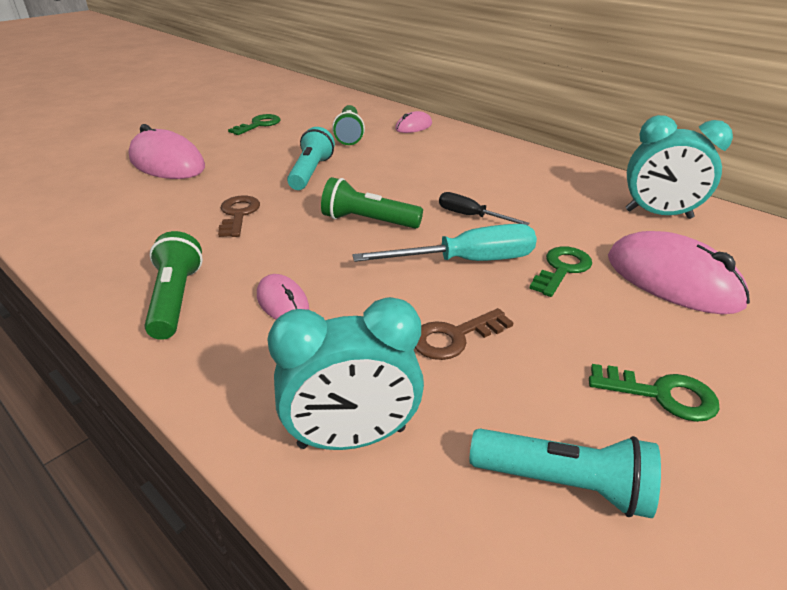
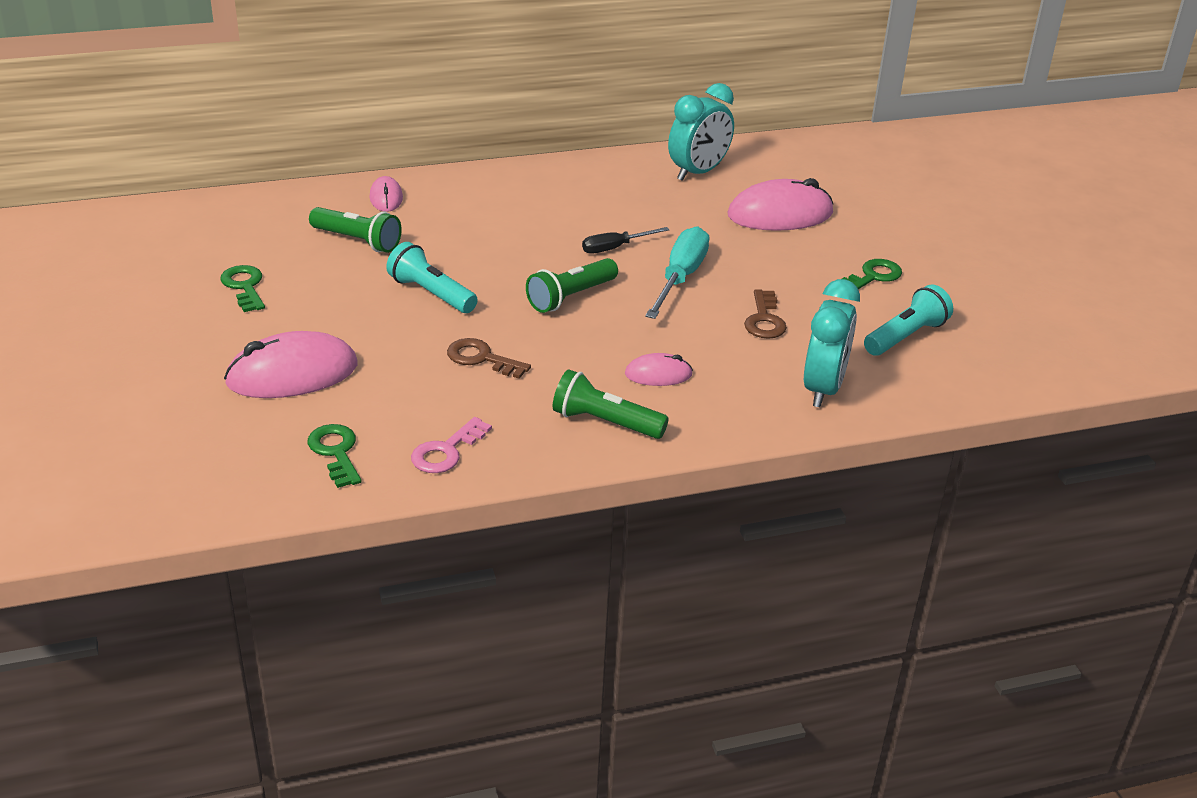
camera: 60 degrees left, 0 degrees up
(92, 240) = (446, 451): none -> pink key
(562, 269) = (728, 246): green key -> green key (336, 452)

